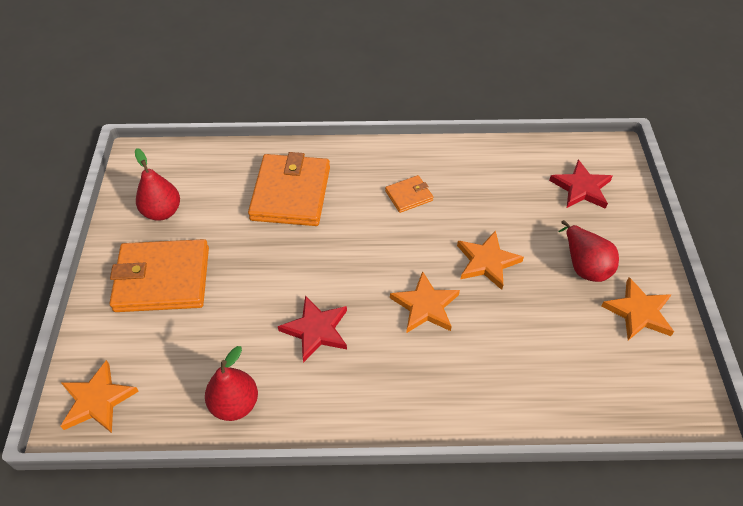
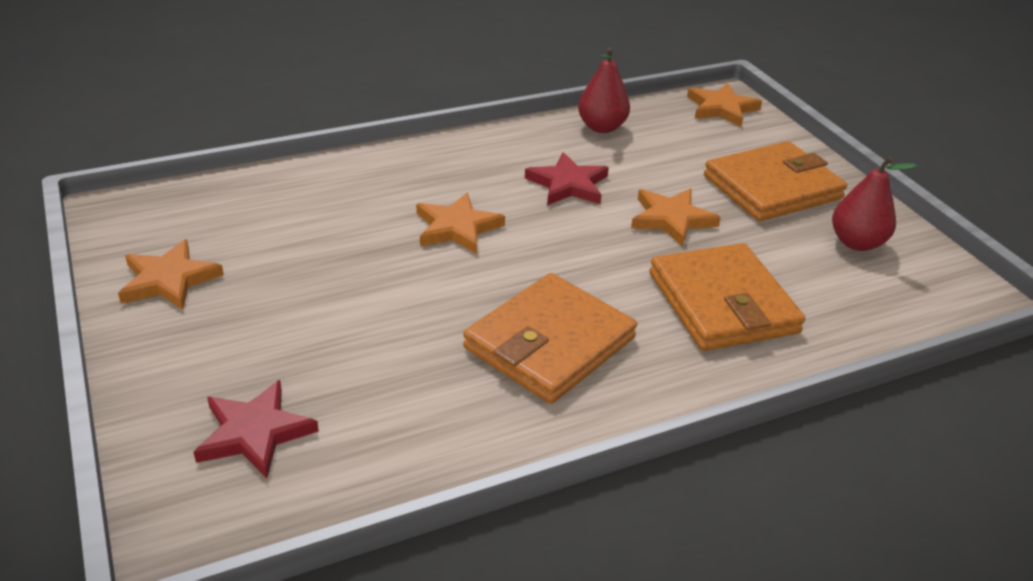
camera: 155 degrees right, 15 degrees down
(409, 195) = (550, 343): orange wallet -> orange wallet, size x2.09
(487, 262) = (394, 287): orange star -> orange star (671, 219)
(584, 265) = (248, 315): red pear -> none

